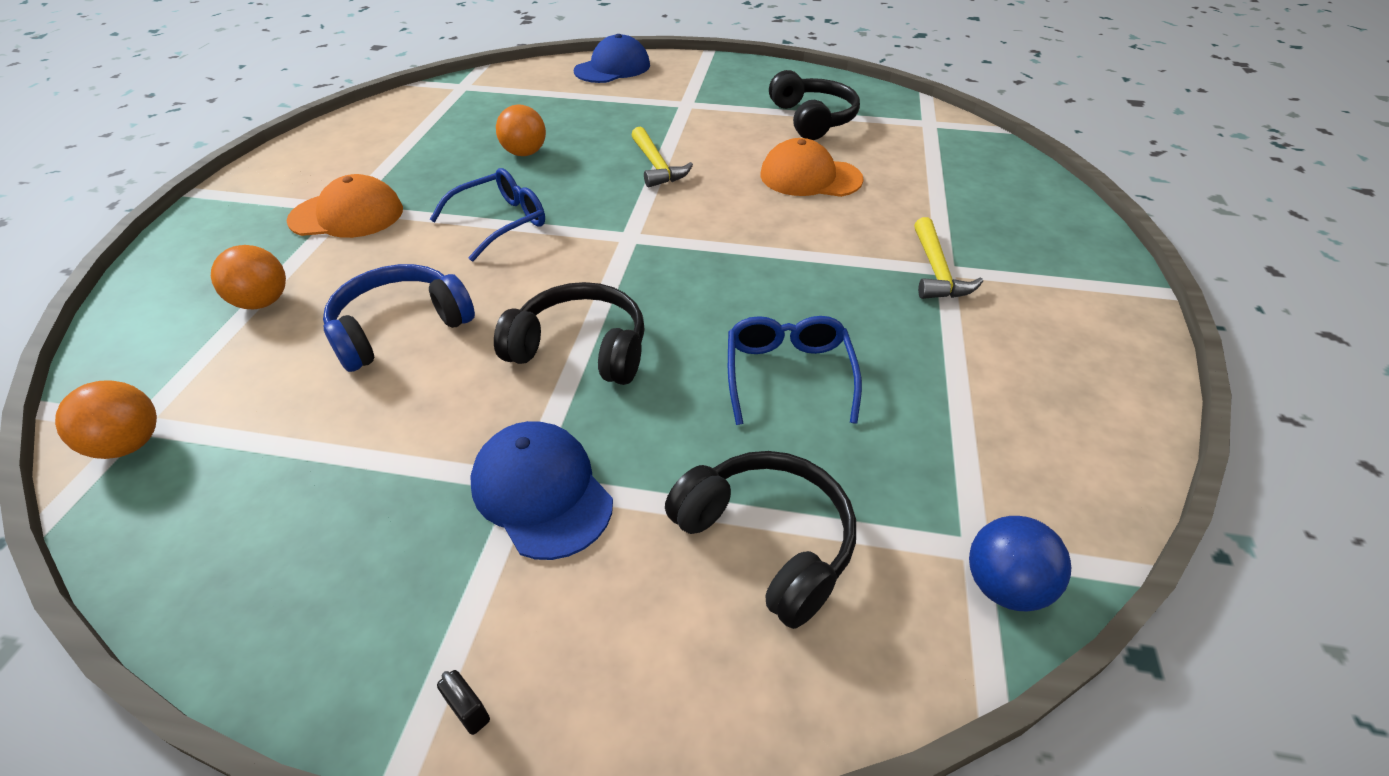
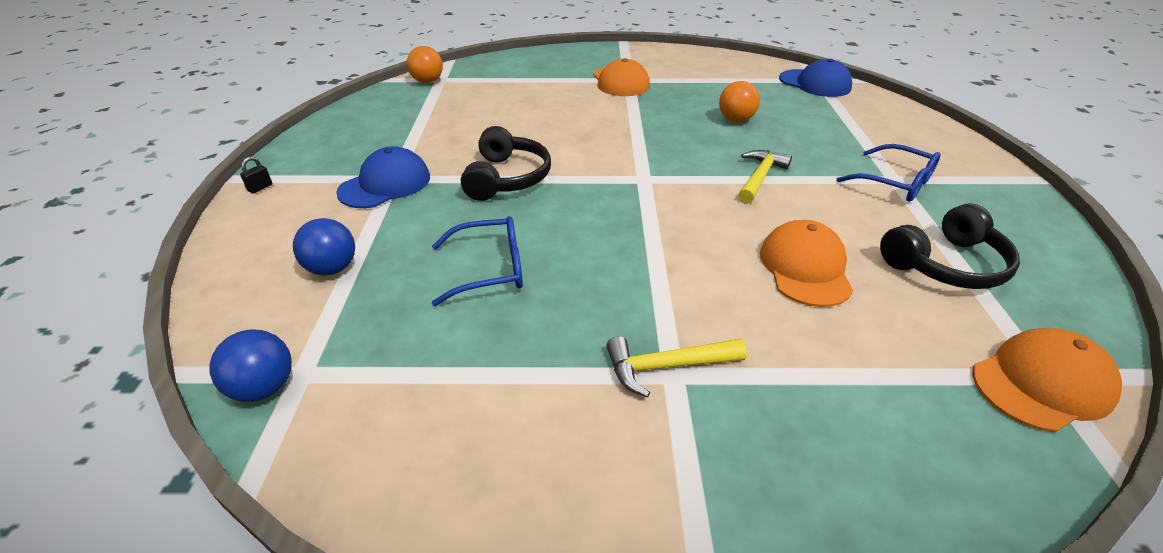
camera: 80 degrees right, 5 degrees down
(263, 302) = (531, 81): orange ball -> none
(400, 328) = (516, 119): blue headphones -> none
(500, 222) = (637, 127): blue glasses -> blue glasses (895, 183)
(612, 68) = (926, 132): blue cap -> blue cap (815, 83)
(656, 166) = (759, 177): yellow hammer -> yellow hammer turned 150 degrees clockwise
(766, 541) = (332, 268): black headphones -> blue ball
(936, 126) = (1041, 383): none -> orange cap

